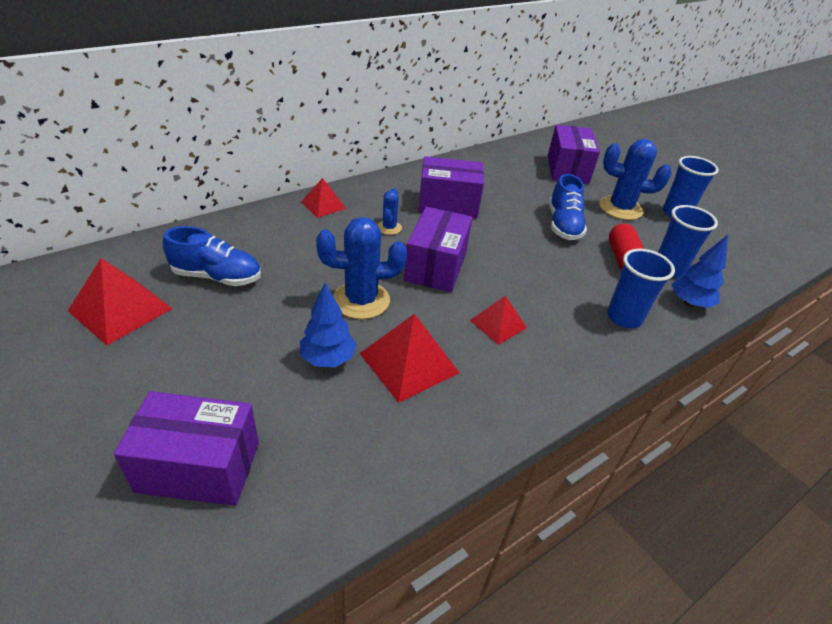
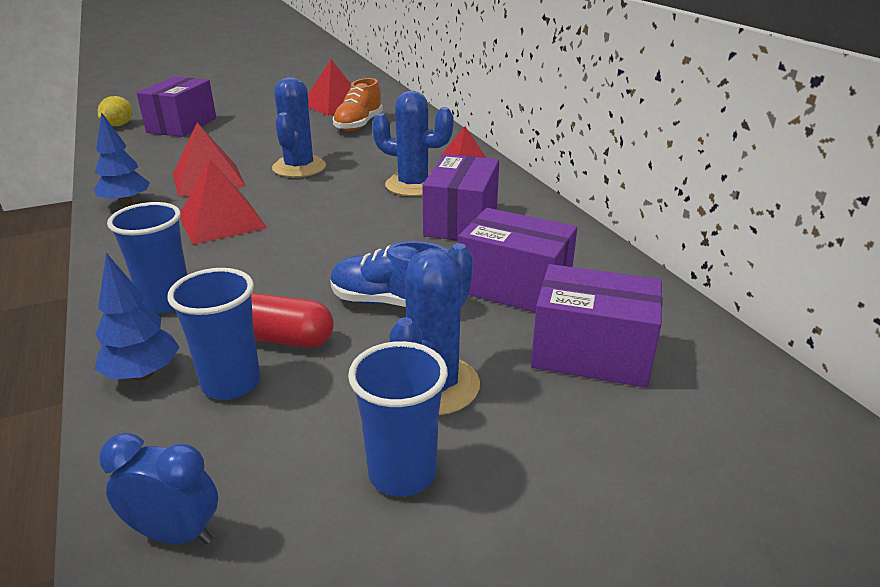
camera: 105 degrees right, 10 degrees down
(187, 577) = (119, 125): none -> yellow lemon
(217, 277) = (359, 125): blue shoe -> orange shoe
(328, 358) = (238, 154): blue tree -> blue tree (126, 203)
(389, 228) = (413, 185): blue cactus -> blue cactus, size x1.94
(435, 266) = (332, 202): purple box -> purple box (514, 287)
(498, 324) = (221, 221): red pyramid -> red pyramid, size x1.62
(752, 262) = (175, 534): none -> blue clock

